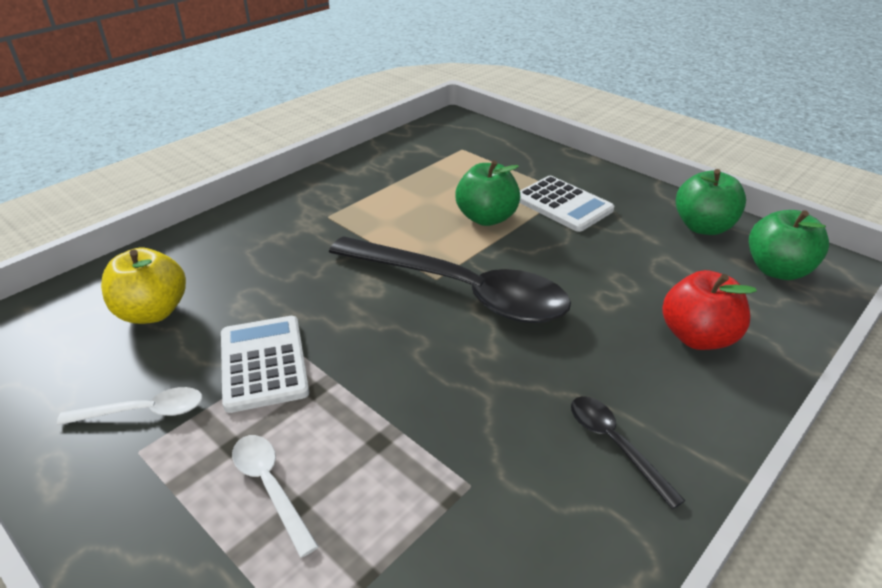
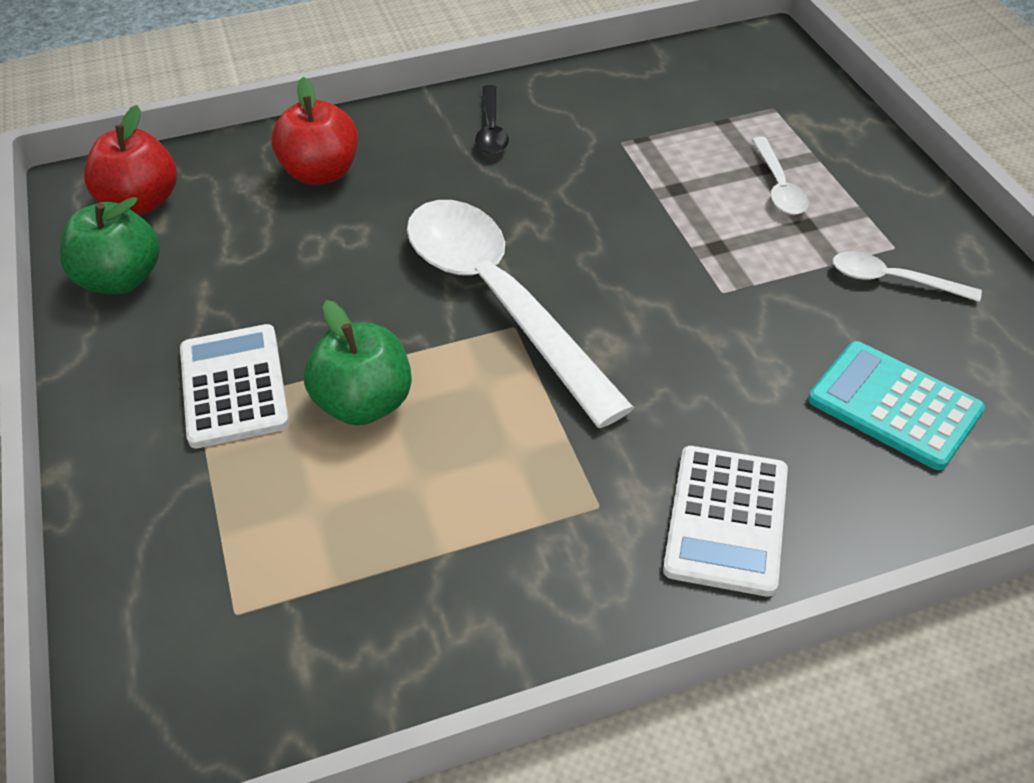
camera: 150 degrees left, 10 degrees up
(153, 312) = (894, 405): yellow apple -> turquoise calculator
(263, 363) = (762, 290): white calculator -> white calculator (726, 520)
(460, 291) = (499, 299): black spoon -> white spoon
(777, 270) = (141, 202): green apple -> red apple

